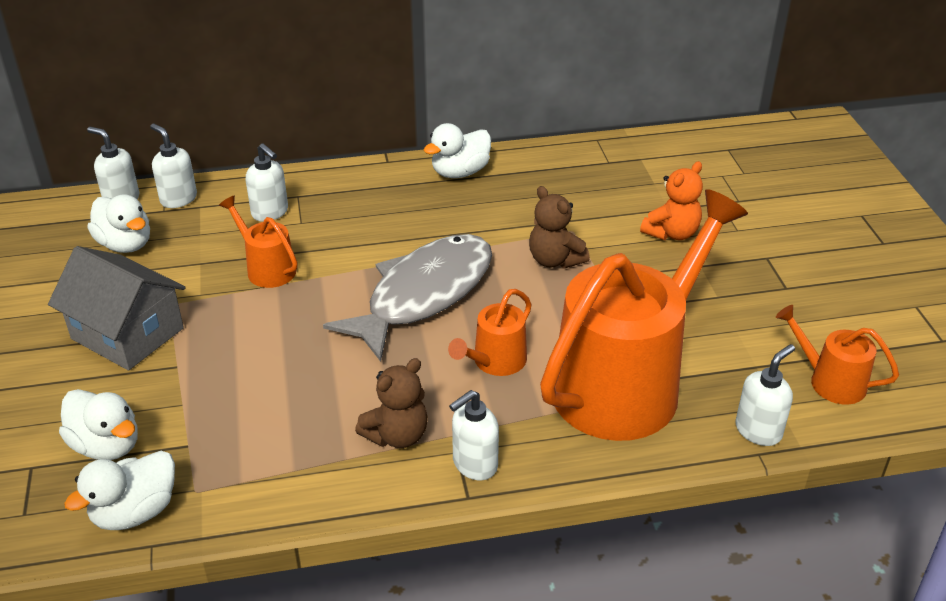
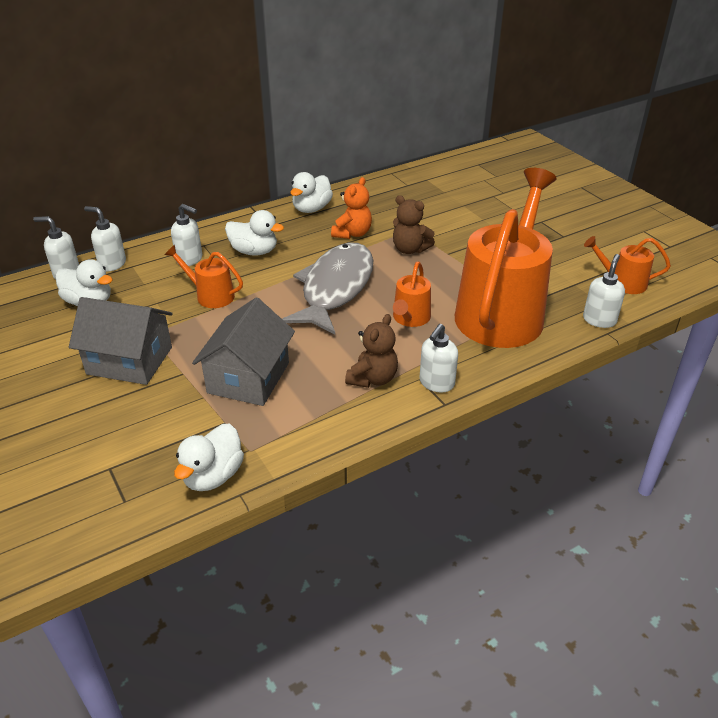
camera: 20 degrees left, 0 degrees up
(107, 445) = (162, 438): white duck -> white duck (254, 251)
(248, 393) = (248, 378): none -> grey house
(671, 233) = (474, 219): orange teddy bear -> orange teddy bear (352, 233)

